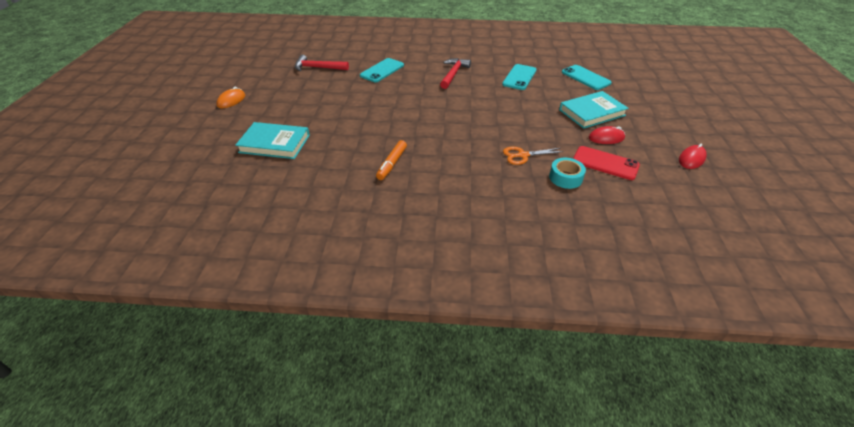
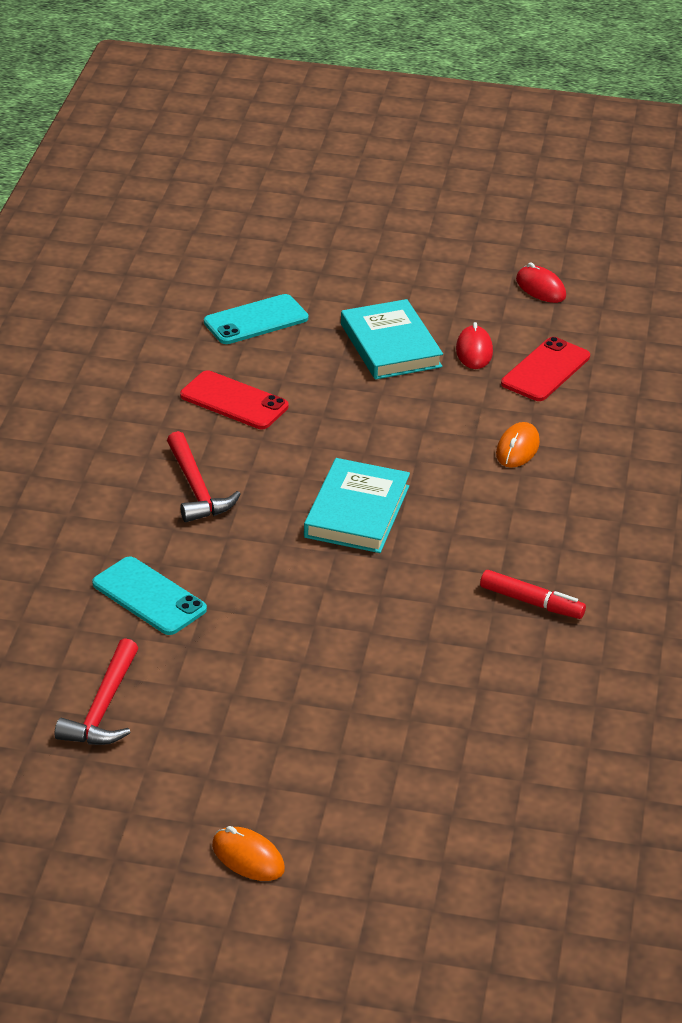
camera: 85 degrees left, 5 degrees down
(274, 144) = (449, 764): turquoise book -> turquoise book (357, 511)
(392, 164) = (531, 602): orange marker -> red marker
(453, 74) = (196, 488): red hammer -> red hammer turned 135 degrees counterclockwise
(519, 77) = (234, 401): turquoise phone -> red phone
(523, 155) = (517, 449): orange scissors -> orange mouse
(565, 178) = (581, 417): turquoise tape -> none

